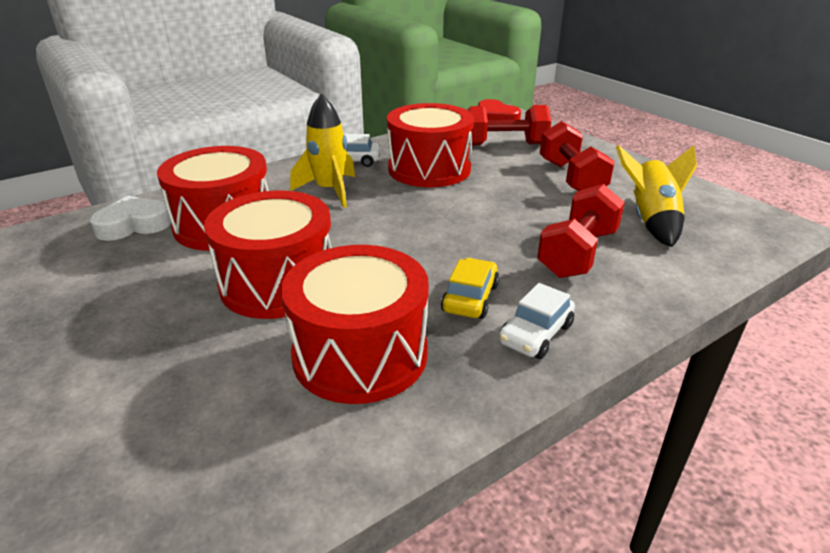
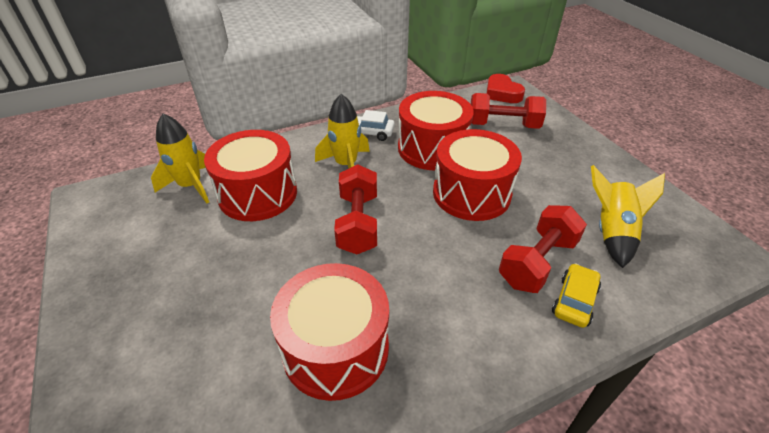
camera: 10 degrees right, 10 degrees up
(134, 225) = (191, 186): white heart -> yellow rocket
(278, 283) = (287, 263): red drum -> red drum (471, 193)
(470, 298) = (435, 300): yellow car -> yellow car (574, 301)
(535, 334) = (480, 349): white car -> none
(571, 178) = (552, 172): red dumbbell -> red dumbbell (358, 223)

